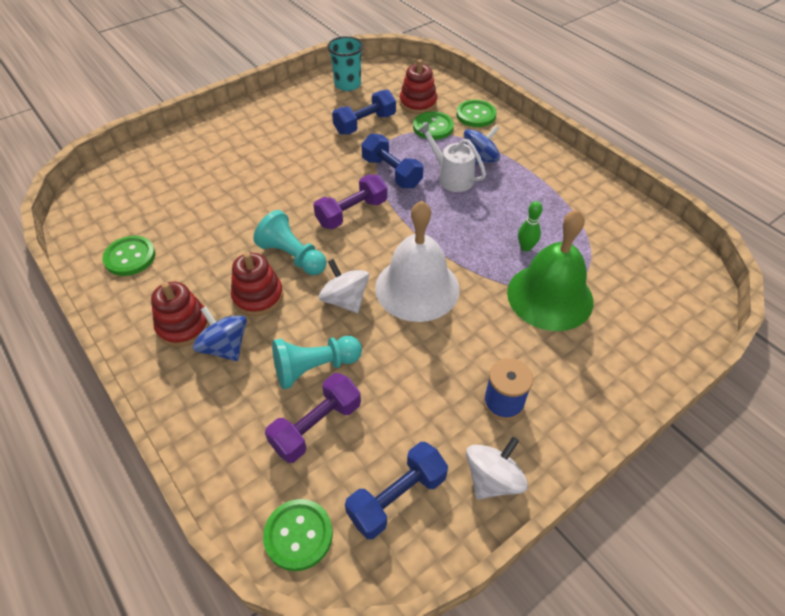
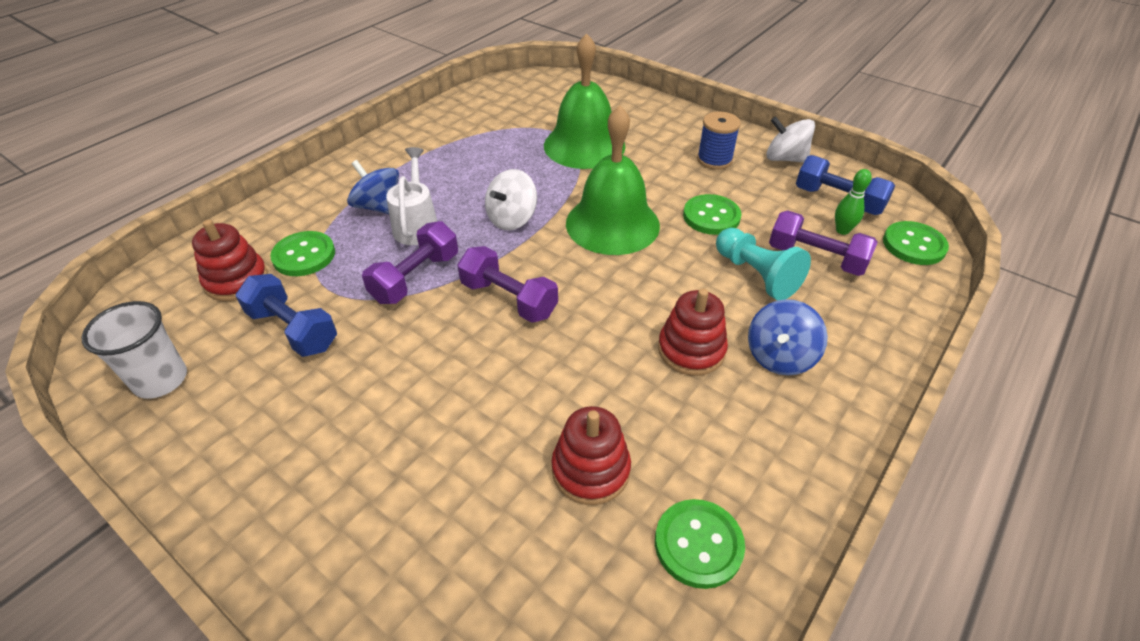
camera: 105 degrees left, 5 degrees down
(183, 326) = (777, 410): red stacking toy -> red stacking toy (590, 470)
(292, 256) = (609, 336): turquoise pawn -> none
(345, 300) = (656, 273): white spinning top -> white spinning top (512, 219)
(347, 84) = (161, 380): turquoise cup -> white cup
(391, 173) = (415, 278): blue dumbbell -> purple dumbbell
(417, 288) = (612, 224): white bell -> green bell
(451, 177) = (417, 225): white watering can -> white watering can turned 150 degrees clockwise
(476, 115) = (274, 220): green button -> green button (711, 216)
(526, 247) = (524, 162): green bowling pin -> green bowling pin (842, 230)

